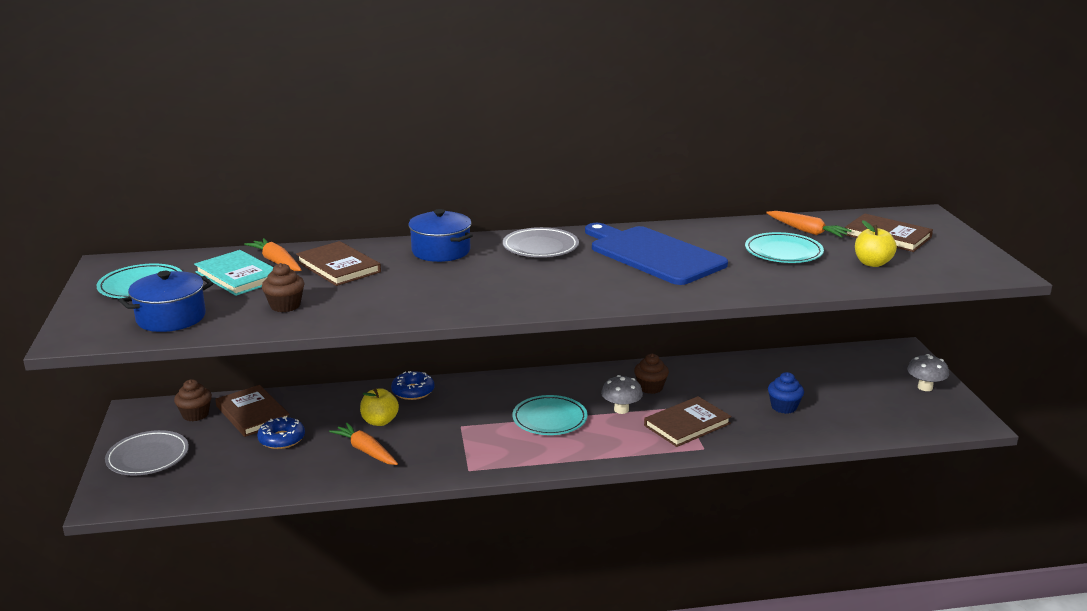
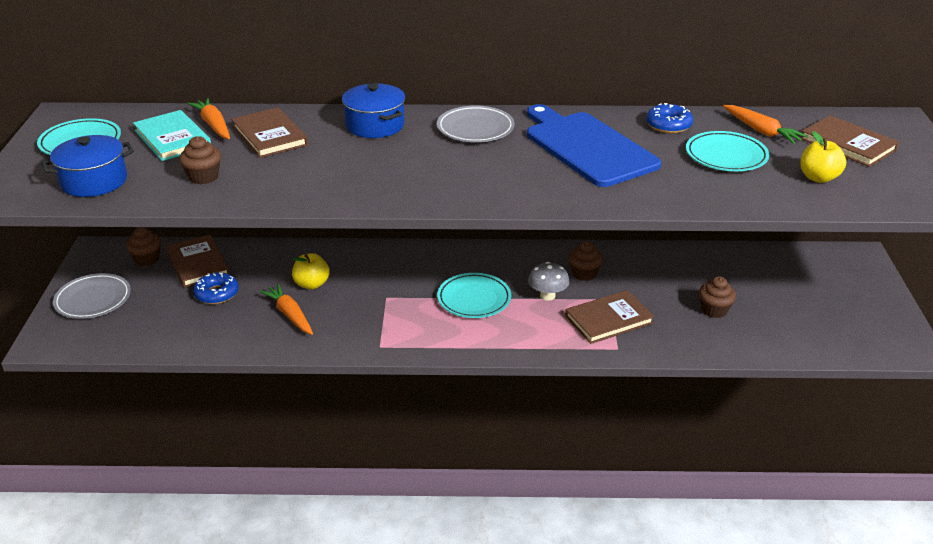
camera: 10 degrees right, 10 degrees up
(413, 391) = (352, 254): blue donut -> blue donut (668, 125)
(784, 407) = (714, 310): blue cupcake -> brown cupcake
(925, 387) = (872, 302): grey mushroom -> none

